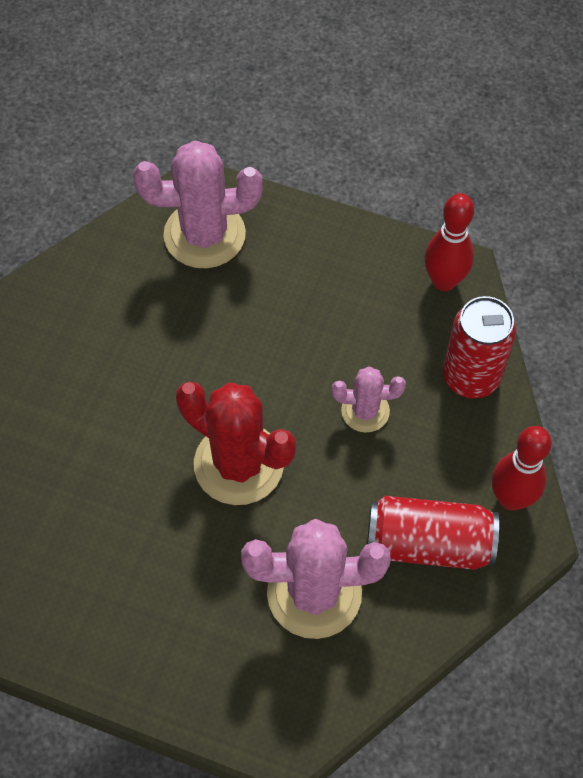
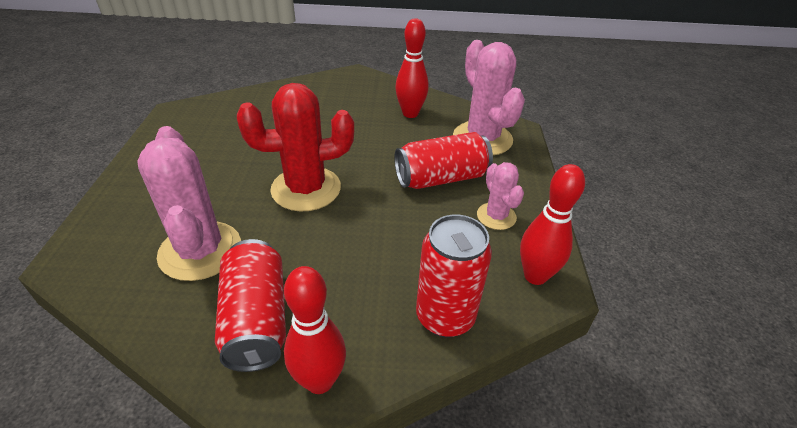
camera: 70 degrees right, 20 degrees down
(112, 298) = (410, 113): none -> red bowling pin
(239, 464) = (306, 189): red cactus -> red cactus turned 60 degrees clockwise
(268, 310) = (441, 178): none -> red can
(365, 411) = (377, 248): pink cactus -> pink cactus (496, 216)

